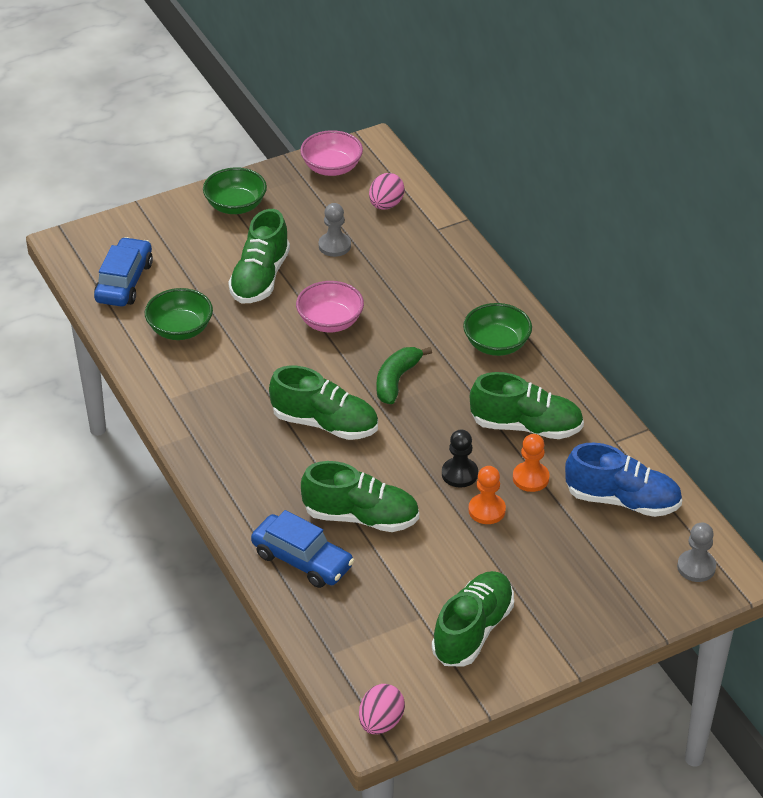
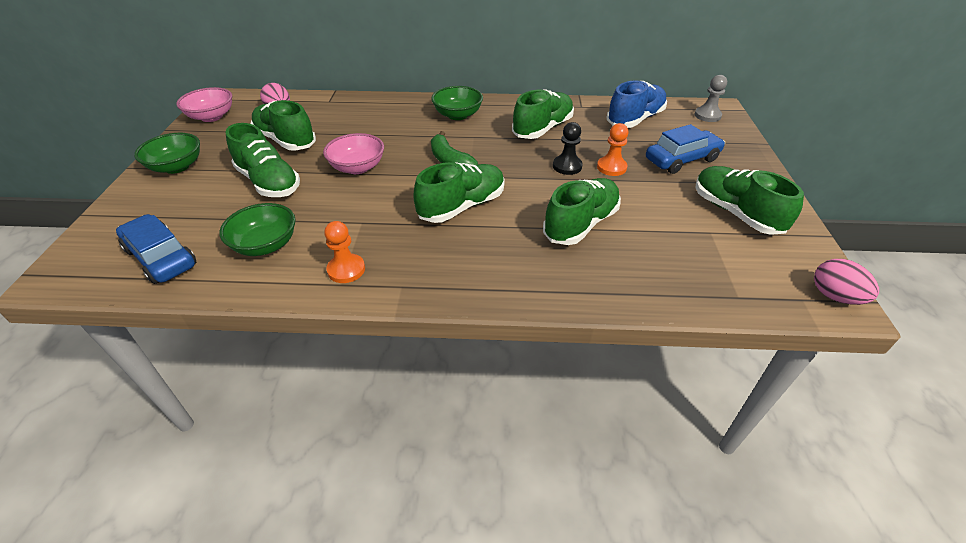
camera: 60 degrees left, 0 degrees up
(302, 560) = (612, 273): blue car -> blue car (681, 160)
(334, 246) = (286, 140): grey pawn -> green shoe
(530, 478) = (592, 142): orange pawn -> orange pawn (346, 270)

